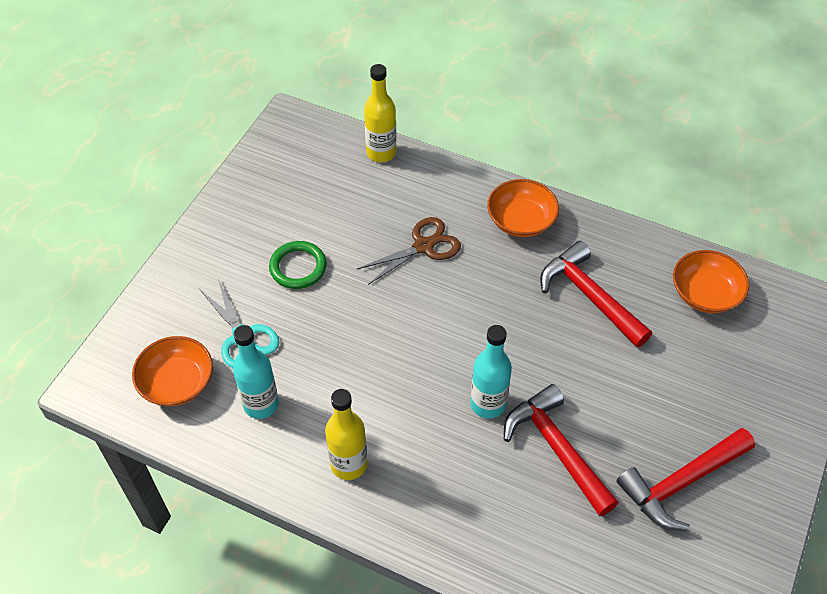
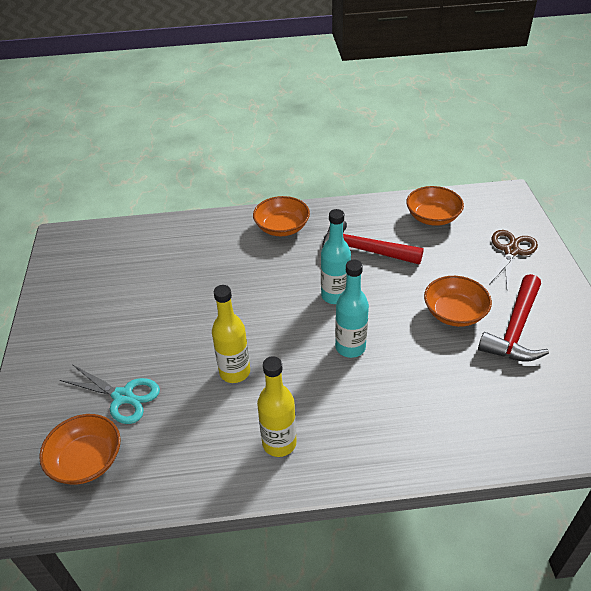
camera: 30 degrees left, 10 degrees down
(261, 404) = (174, 438): turquoise bottle -> turquoise bottle (335, 296)
(298, 267) = (136, 327): green ring -> none
(381, 153) = (149, 229): yellow bottle -> yellow bottle (235, 372)
(424, 246) = (225, 271): brown scissors -> brown scissors (511, 251)
(556, 448) = (420, 351): red hammer -> none
(629, 426) = (454, 313): none -> orange bowl

